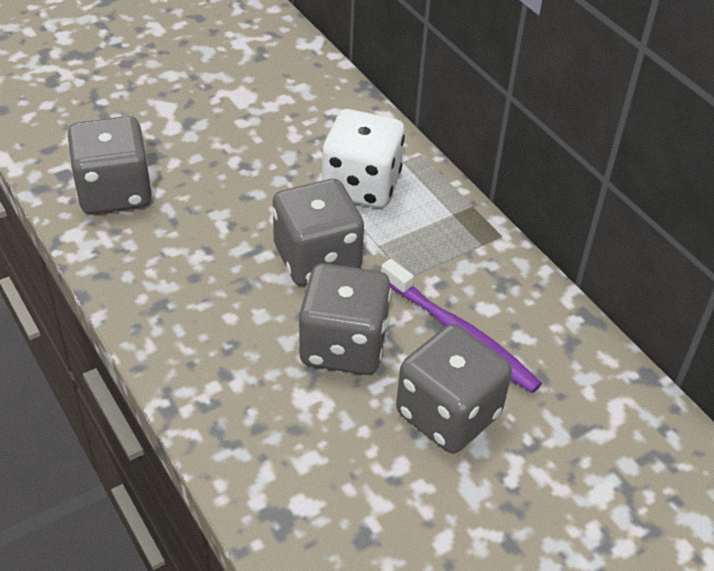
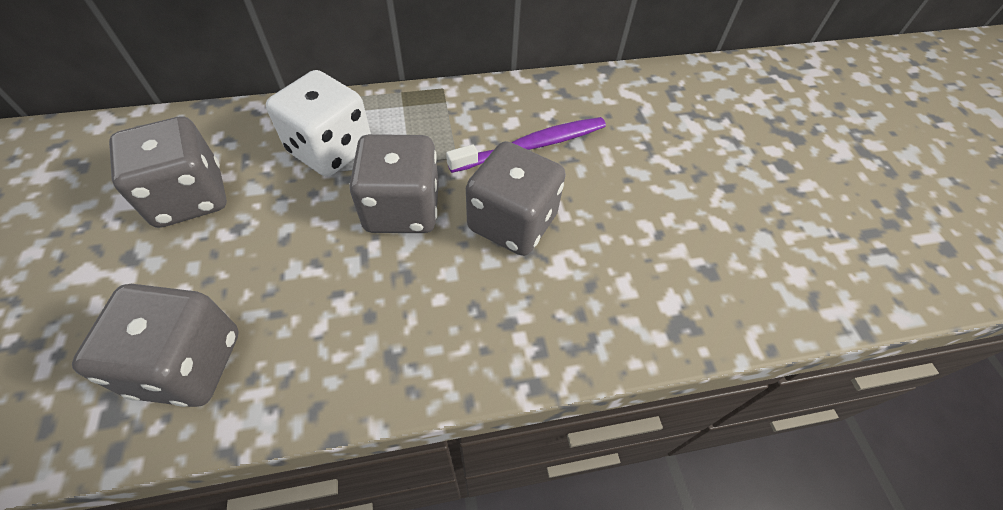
camera: 70 degrees left, 10 degrees up
(448, 414) = (606, 180): grey dice -> grey dice (189, 197)

